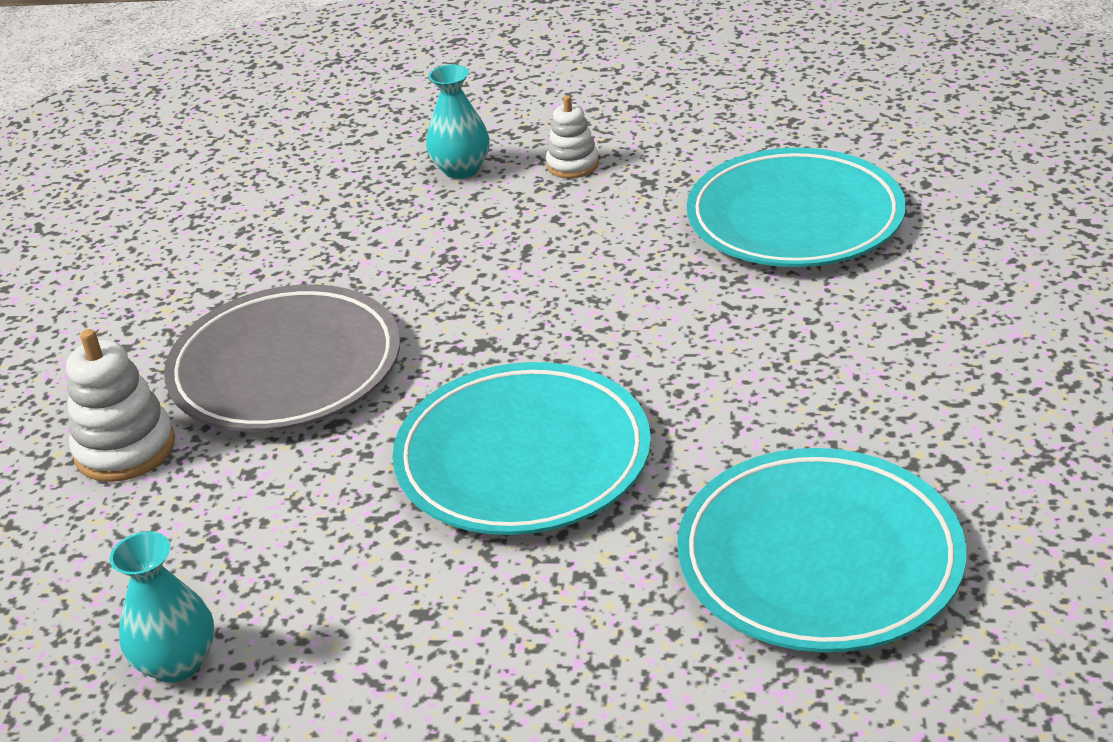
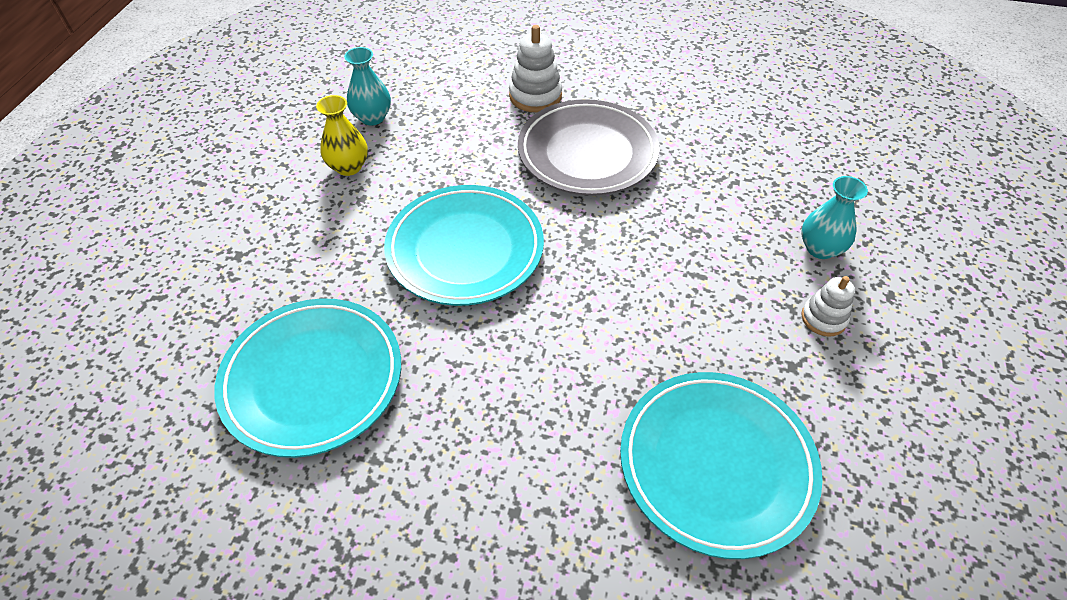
camera: 95 degrees right, 15 degrees up
(334, 656) = (349, 167): none -> yellow vase

